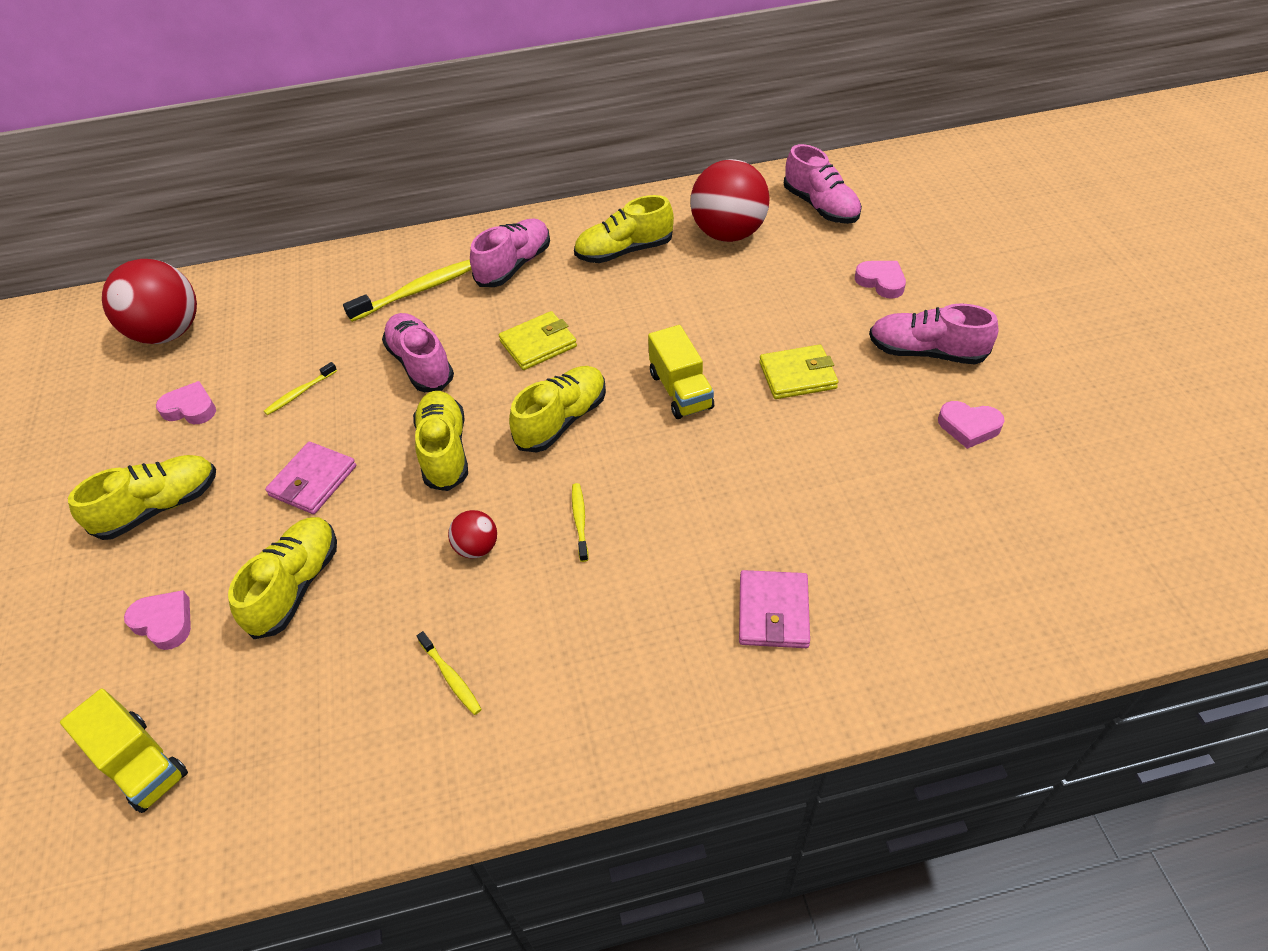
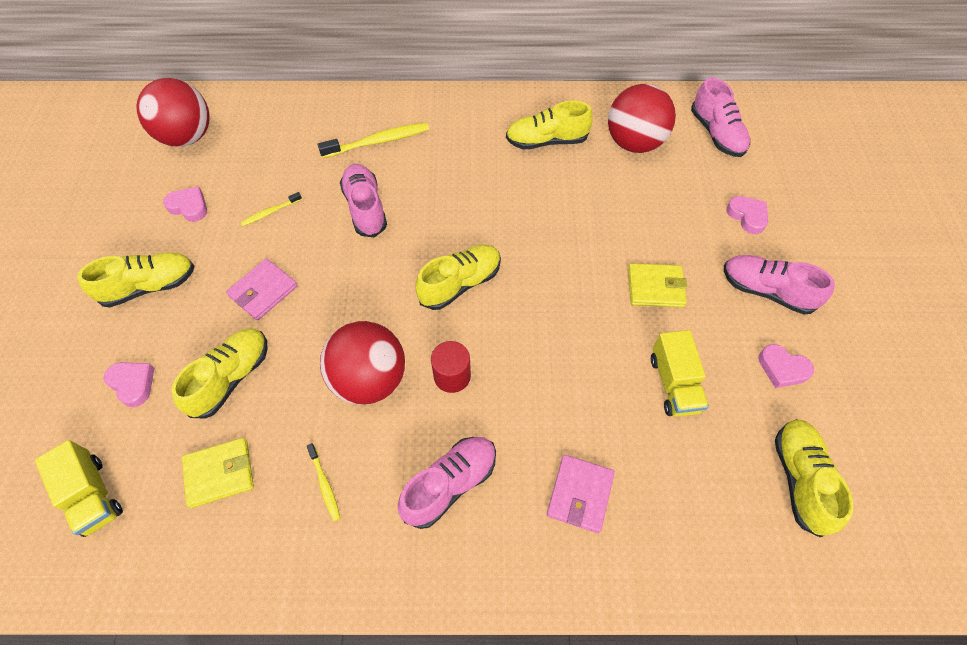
camera: 10 degrees right, 10 degrees up
(445, 451) = (365, 289): yellow shoe -> yellow shoe (800, 479)
(477, 548) = (369, 379): red ball -> red ball, size x2.15
(514, 265) = (457, 135): pink shoe -> pink shoe (450, 484)
(538, 344) = (459, 211): yellow wallet -> yellow wallet (220, 473)
(580, 521) = (452, 376): yellow toothbrush -> red cylinder
(680, 391) = (558, 279): yellow truck -> yellow truck (674, 384)

